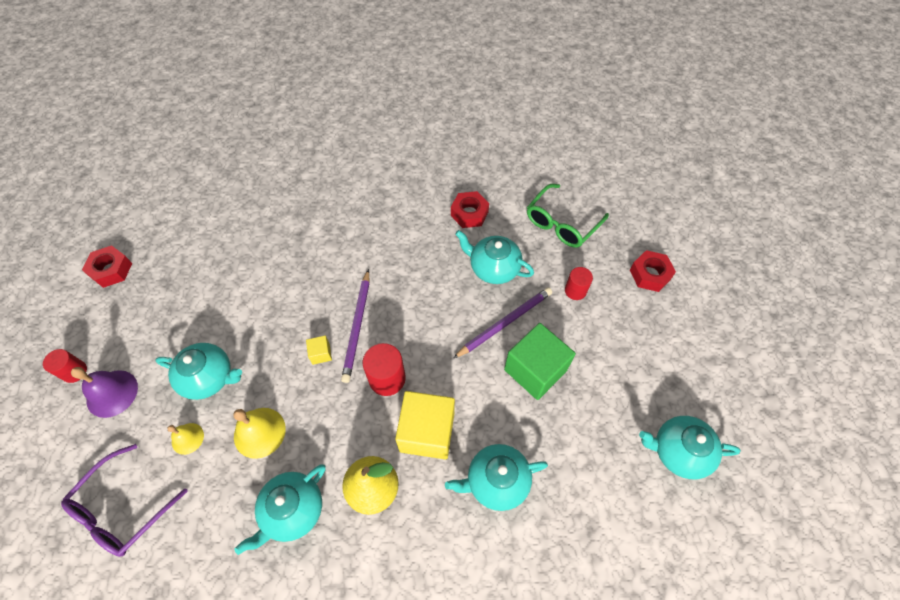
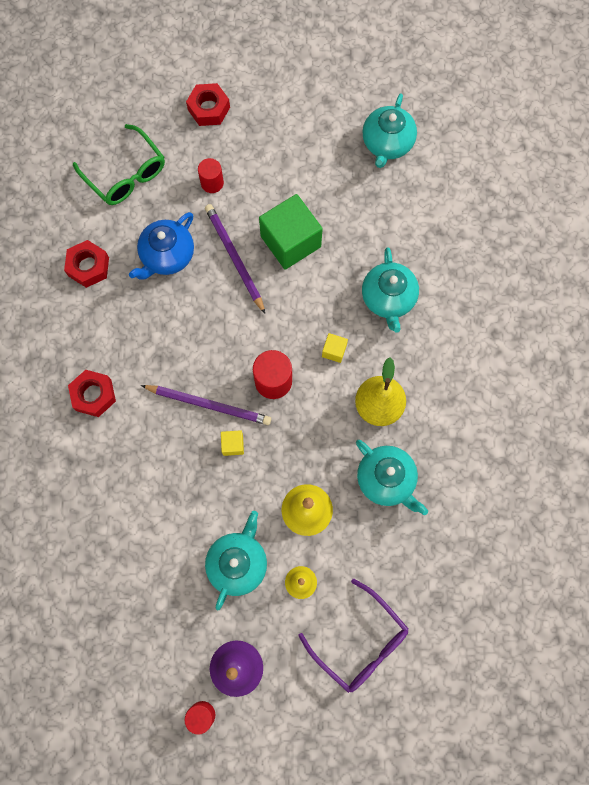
camera: 80 degrees left, 15 degrees up
(111, 270) = (71, 690): red nut -> red nut (94, 395)
(427, 432) = (334, 351): yellow cube -> yellow cube, size x0.44
(493, 268) = (167, 256): turquoise teapot -> blue teapot

